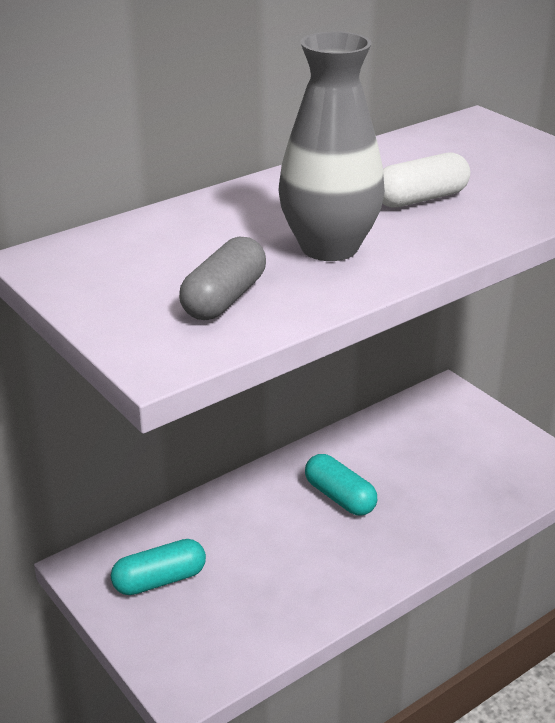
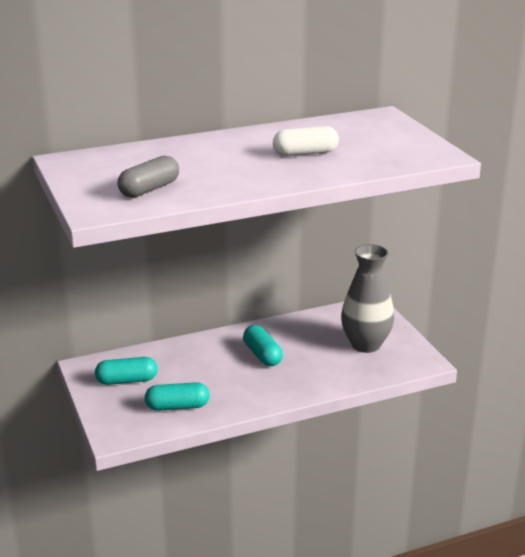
camera: 15 degrees right, 5 degrees down
(258, 613) = (177, 406): none -> turquoise capsule
(329, 247) = (228, 172): grey vase -> grey vase (365, 344)

